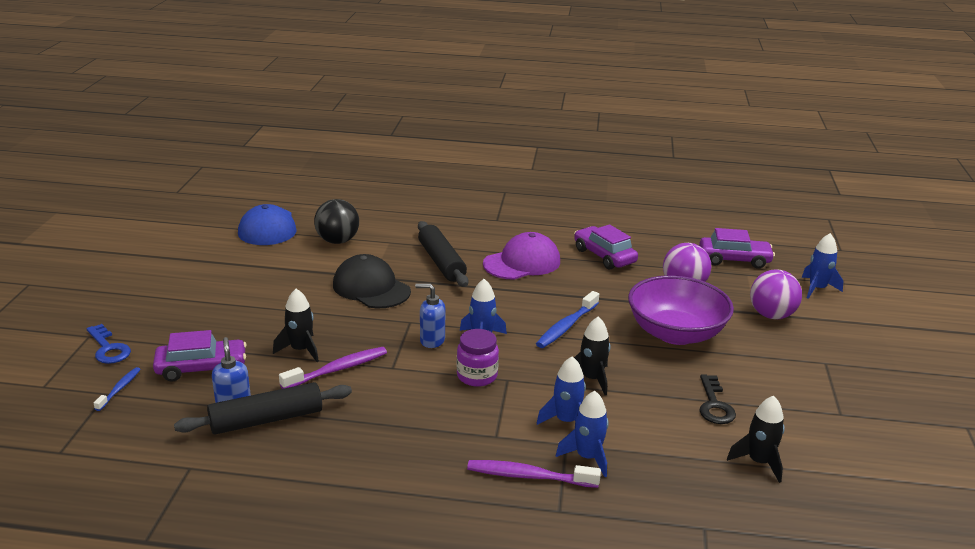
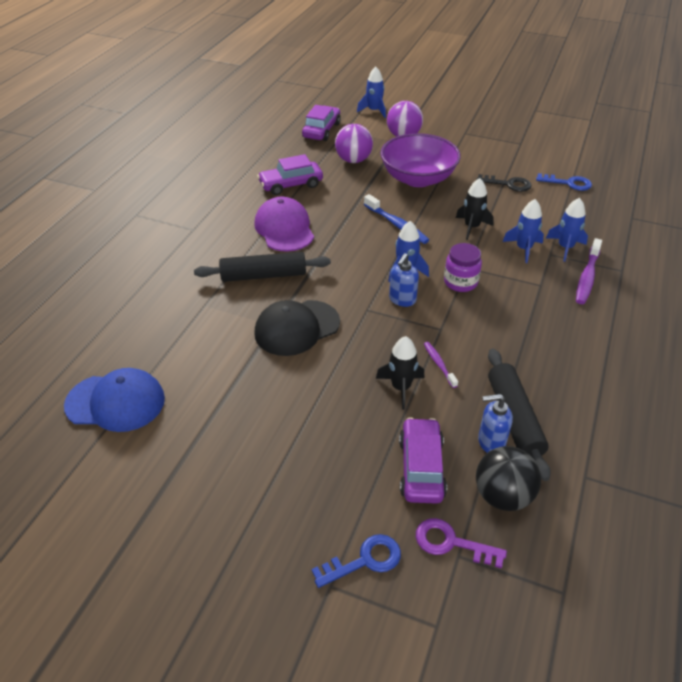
camera: 75 degrees left, 15 degrees up
(119, 389) = (451, 543): blue toothbrush -> purple key
(337, 241) = (183, 343): black ball -> black ball (502, 495)
(337, 369) = (439, 364): purple toothbrush -> purple toothbrush, size x0.59
(759, 462) = (568, 183): black rocket -> blue key

